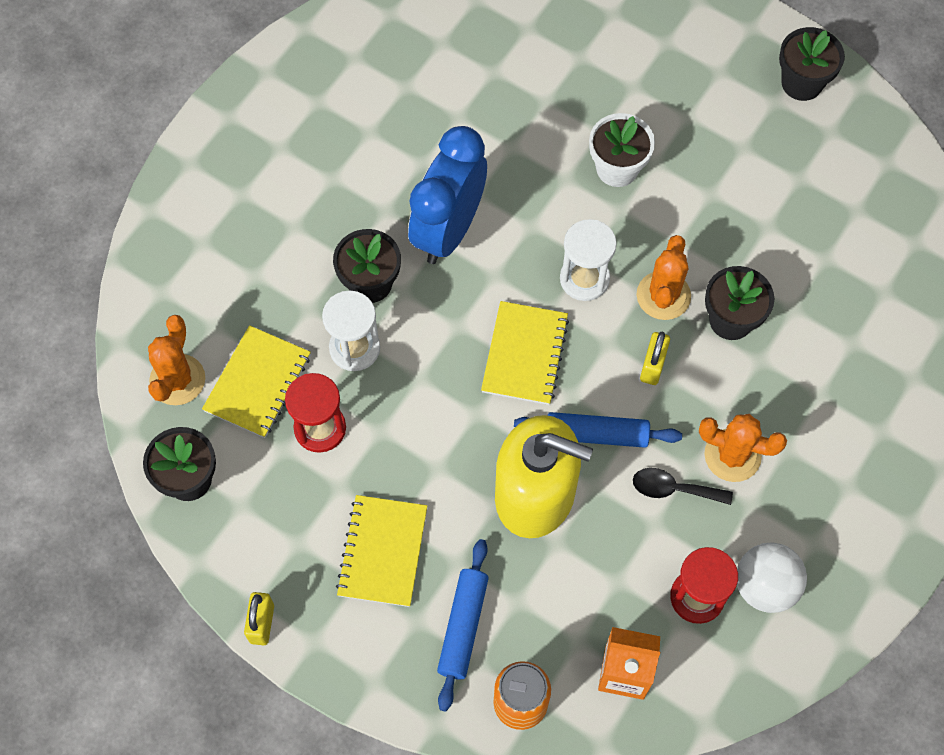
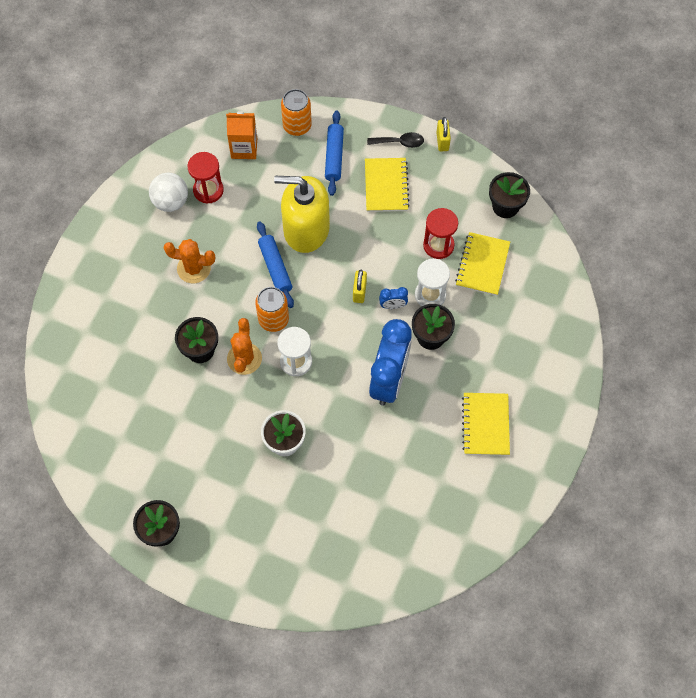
camera: 170 degrees right, 0 degrees up
(177, 380) = (530, 259): orange cactus -> none
(418, 341) = (393, 305): none -> blue clock
(525, 354) = (325, 307): yellow notebook -> yellow notebook (485, 425)
(596, 434) = (275, 267): blue rolling pin -> blue rolling pin turned 75 degrees clockwise
(610, 349) = (273, 319): none -> orange can
(652, 366) = (246, 313): yellow padlock -> yellow padlock (359, 292)
(673, 489) = (226, 244): black spoon -> black spoon (400, 142)

